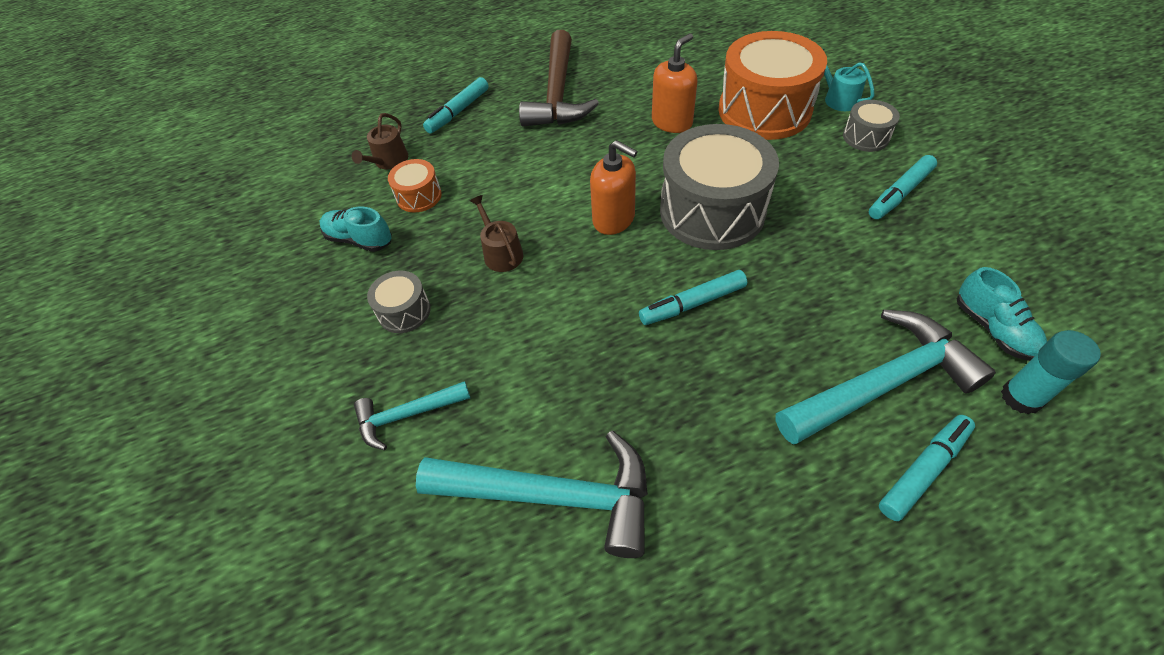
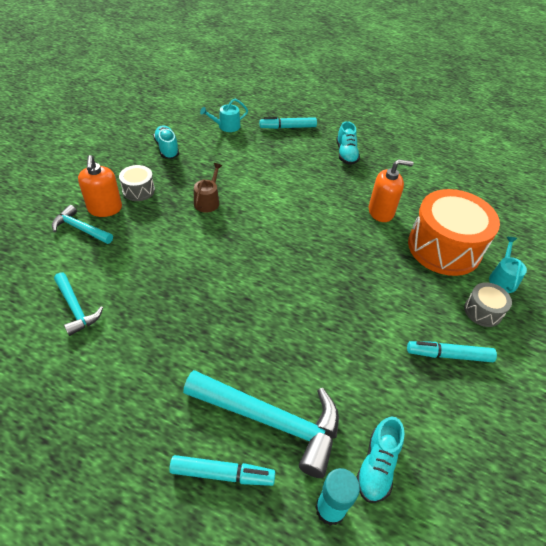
camera: 40 degrees right, 5 degrees down
(389, 161) = (226, 126): brown watering can -> turquoise watering can
(419, 196) = (214, 150): orange drum -> none
(552, 496) = (75, 308): turquoise hammer -> turquoise hammer, size x0.54
(557, 94) = (346, 154): brown hammer -> turquoise shoe
(614, 219) = (276, 230): orange soap dispenser -> orange soap dispenser (105, 209)
(692, 304) = (248, 297): turquoise marker -> none
(712, 211) = (328, 268): grey drum -> none

